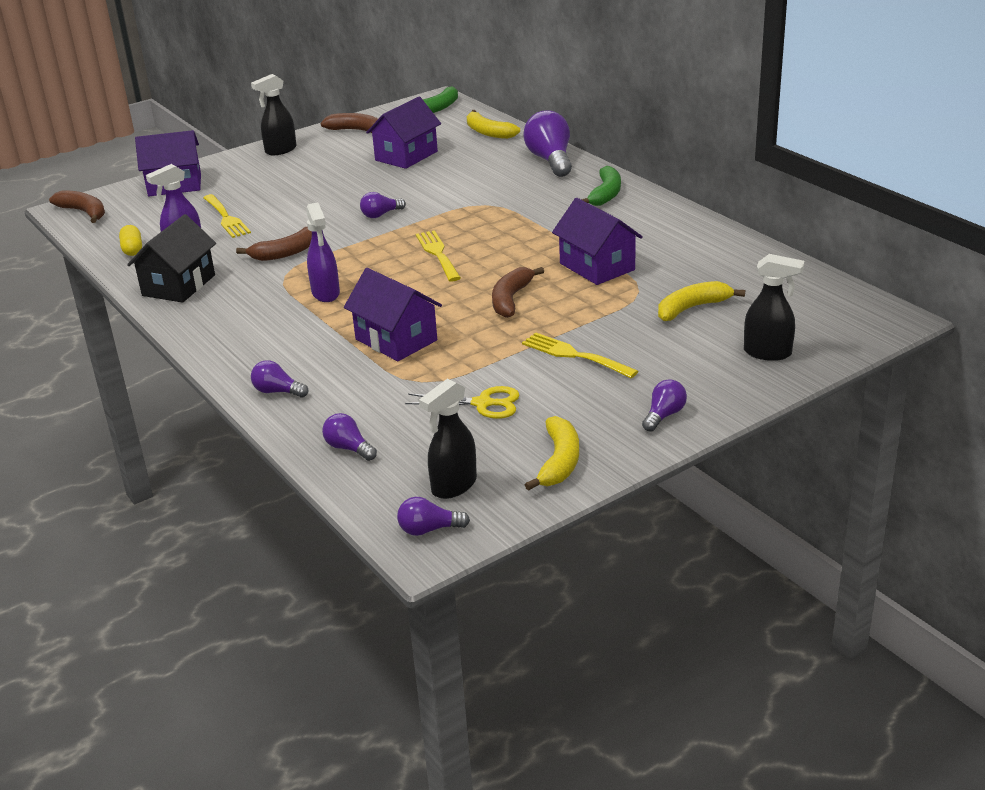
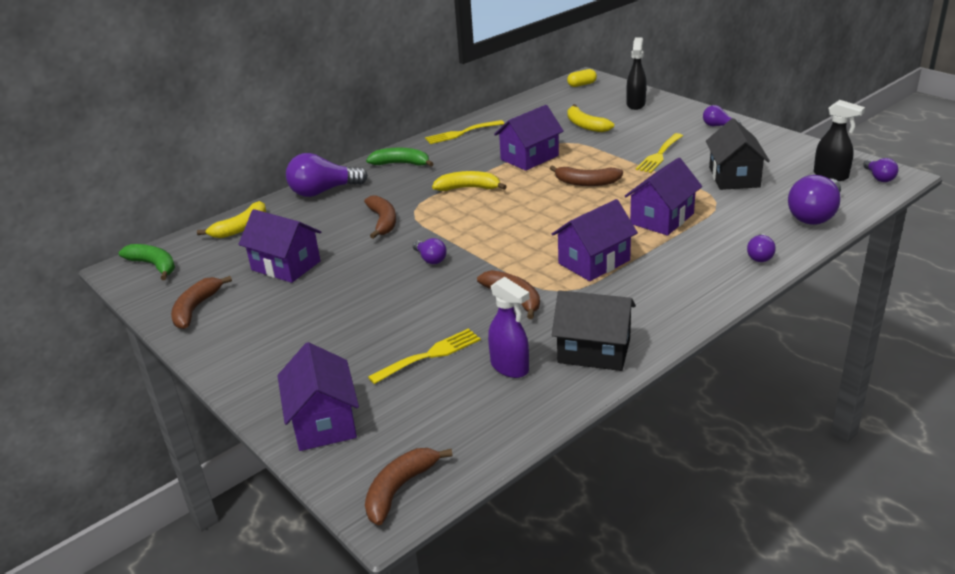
camera: 95 degrees left, 0 degrees up
(132, 249) = (512, 409): yellow capsule -> yellow capsule (582, 84)
(280, 150) = (236, 355): black spray bottle -> none
(326, 293) = (594, 262): purple spray bottle -> purple house
(348, 448) = (815, 215): purple light bulb -> purple light bulb, size x1.91
(437, 254) = (512, 220): yellow fork -> yellow fork (461, 133)
(468, 191) = (383, 222): none -> brown banana
(483, 404) = (734, 177): yellow scissors -> black house
(559, 462) = (784, 149): yellow banana -> yellow banana (468, 188)

